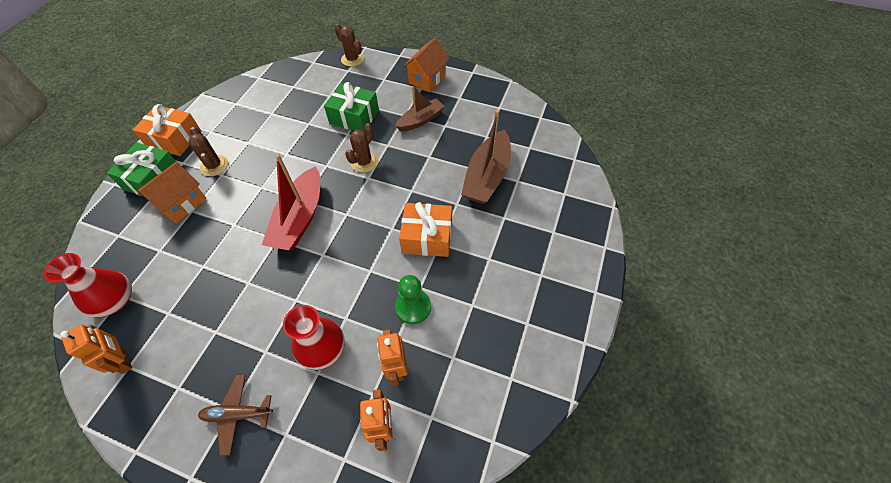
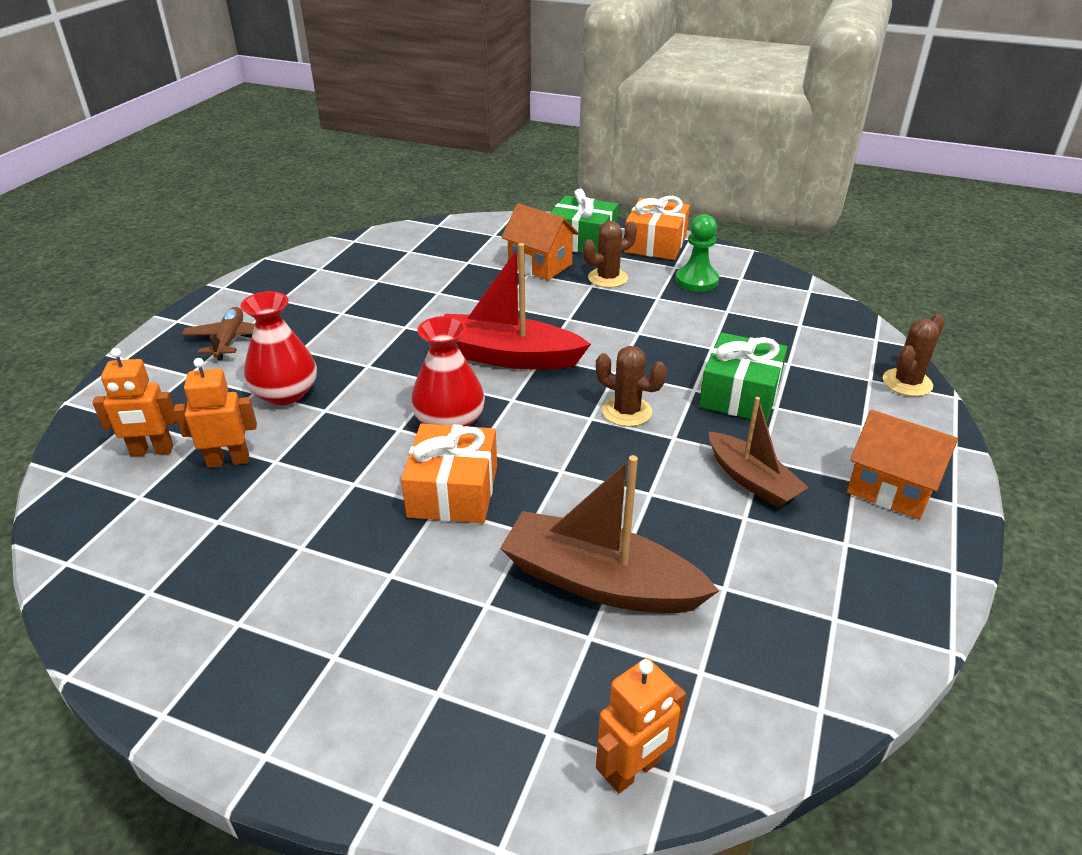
camera: 90 degrees right, 20 degrees down
(115, 300) = (404, 248): red vase -> red vase (449, 421)
(124, 360) = (327, 265): orange robot -> orange robot (633, 771)
(413, 307) = (320, 476): green pawn -> green pawn (696, 281)

